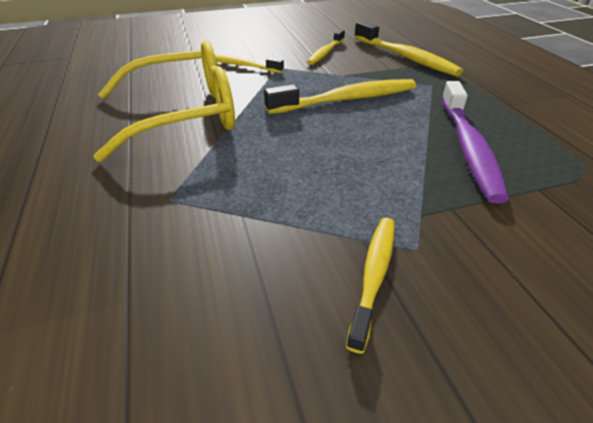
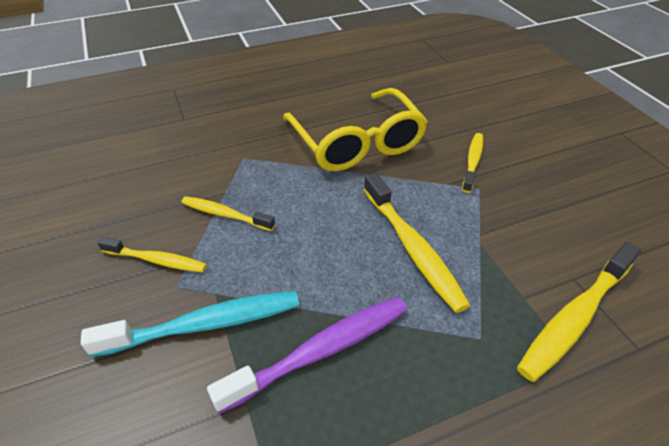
camera: 85 degrees right, 5 degrees up
(325, 52) = (547, 227): yellow toothbrush -> yellow toothbrush (225, 214)
(466, 219) = (205, 324): none -> turquoise toothbrush
(468, 147) = (321, 351): purple toothbrush -> purple toothbrush turned 150 degrees clockwise

